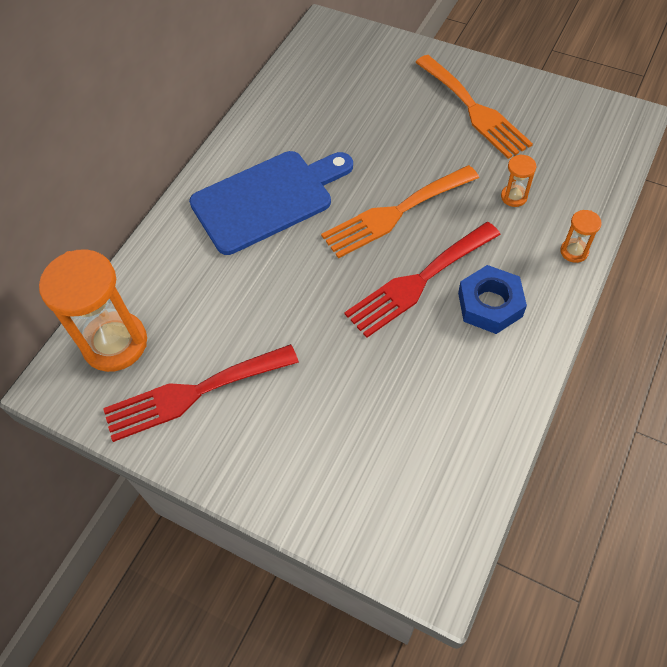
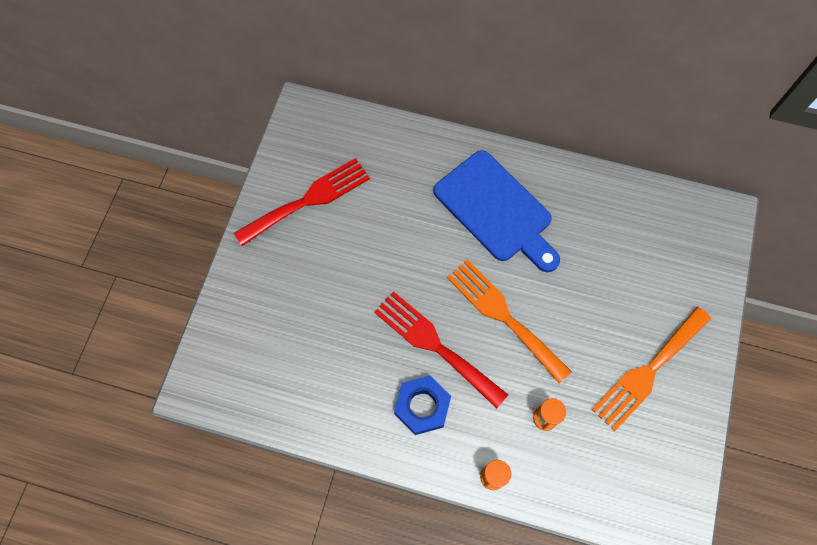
camera: 75 degrees right, 10 degrees up
(115, 343) = (341, 137): orange hourglass -> none
(193, 393) = (308, 200): red fork -> red fork turned 90 degrees clockwise

